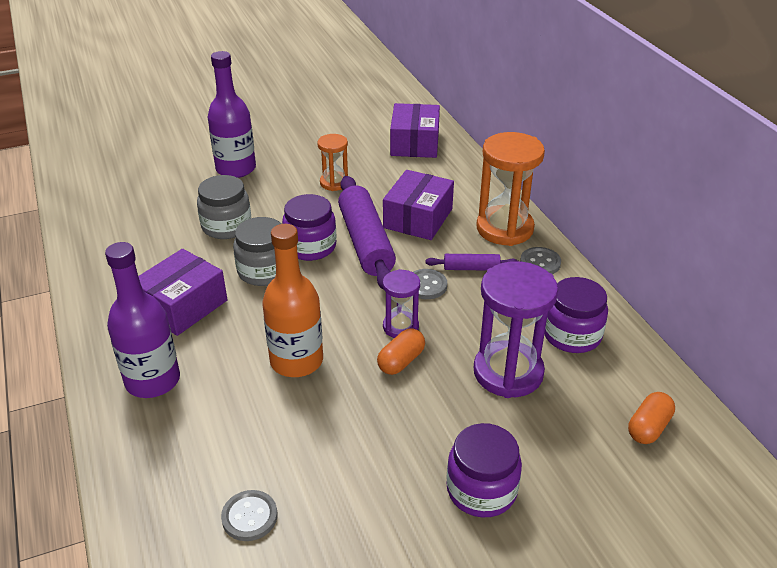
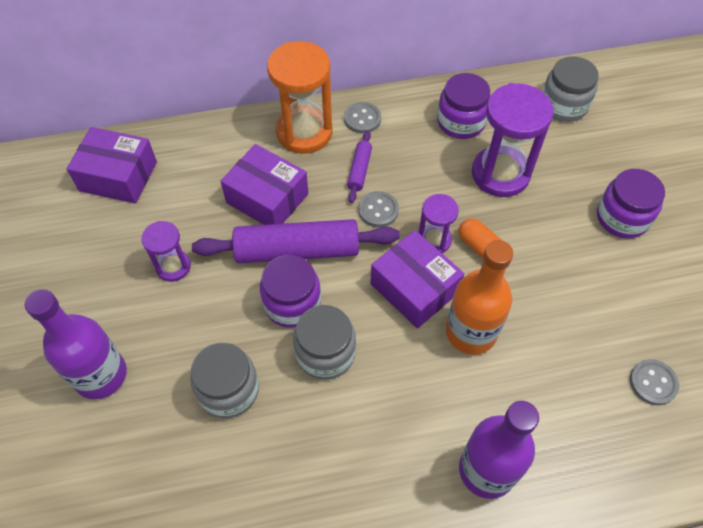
camera: 80 degrees left, 20 degrees up
(183, 306) = (371, 440): purple box -> purple box (414, 288)
(334, 183) = (173, 267): orange hourglass -> purple hourglass
(648, 427) = (563, 105): orange capsule -> grey jar

